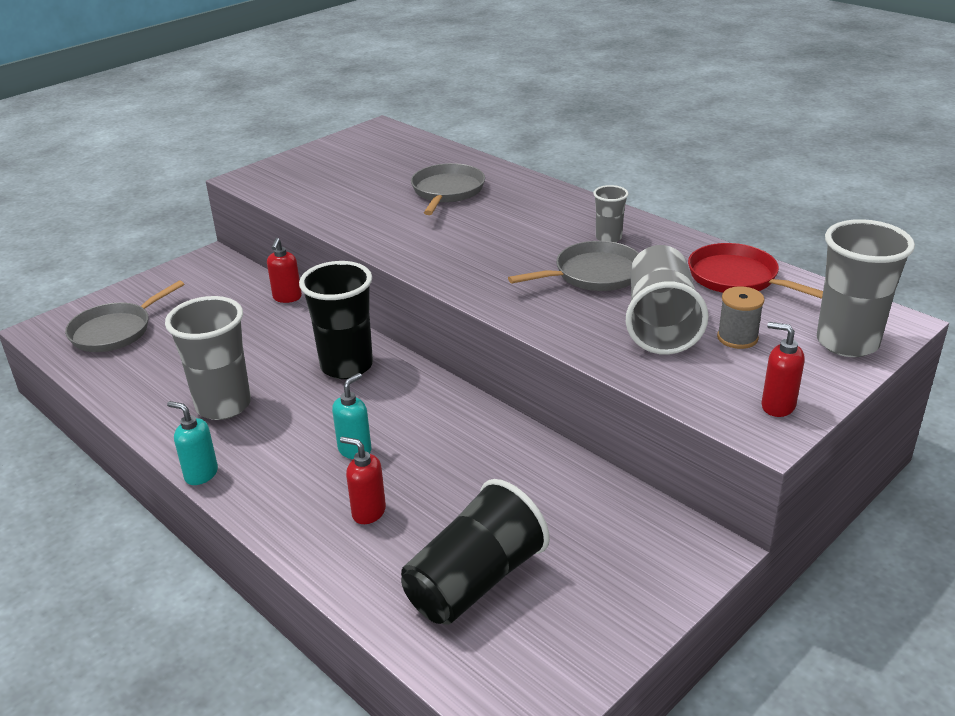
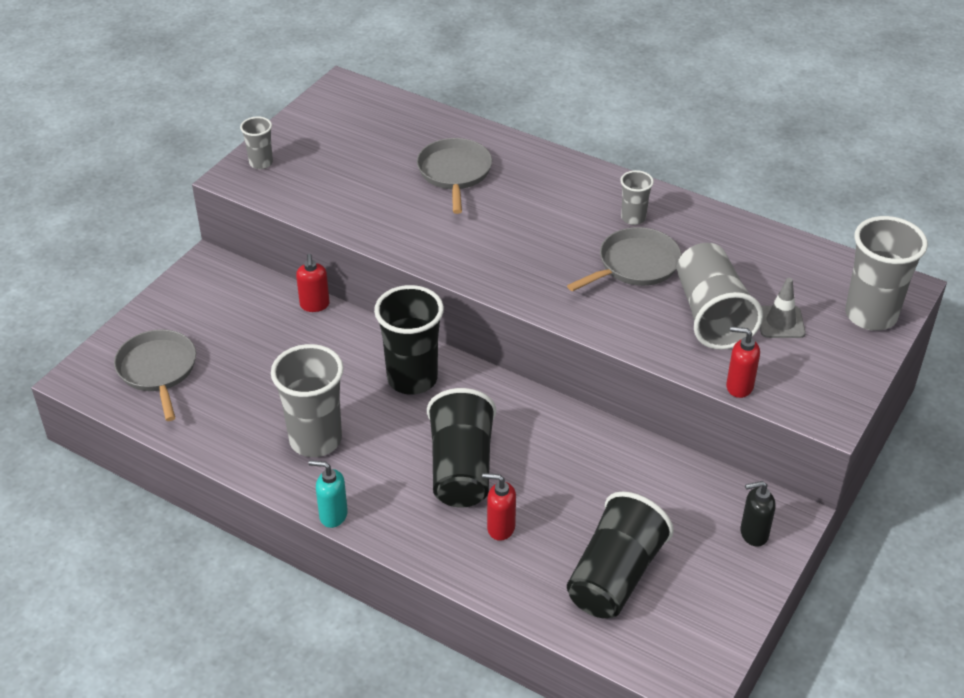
camera: 15 degrees left, 10 degrees up
(115, 331) = (158, 370): grey pan -> grey pan turned 135 degrees clockwise
(274, 171) = (261, 163): none -> grey cup
(355, 450) = (461, 468): turquoise soap dispenser -> black cup
(658, 562) = (753, 534): none -> black soap dispenser
(736, 278) = (761, 253): red pan -> none
(737, 338) = (780, 322): grey spool -> grey traffic cone
(777, 406) = (831, 390): red soap dispenser -> red soap dispenser (739, 386)

